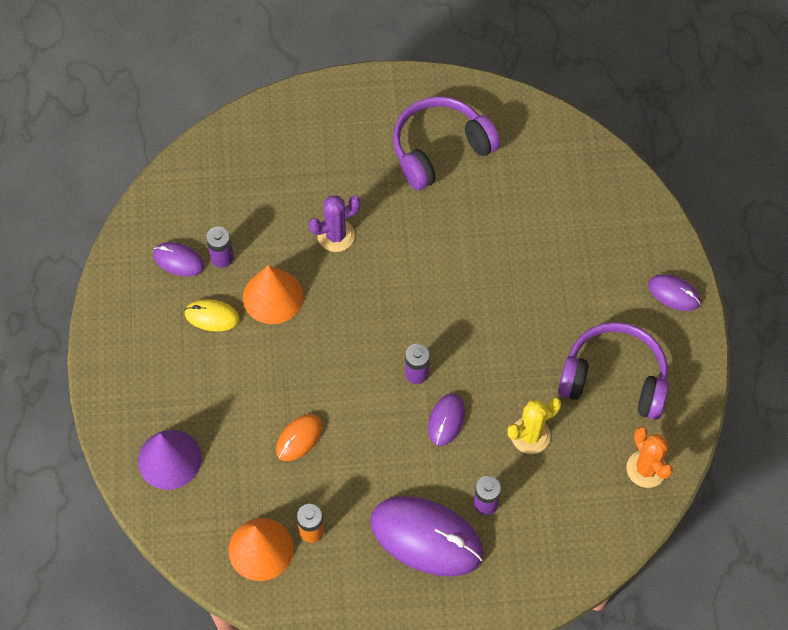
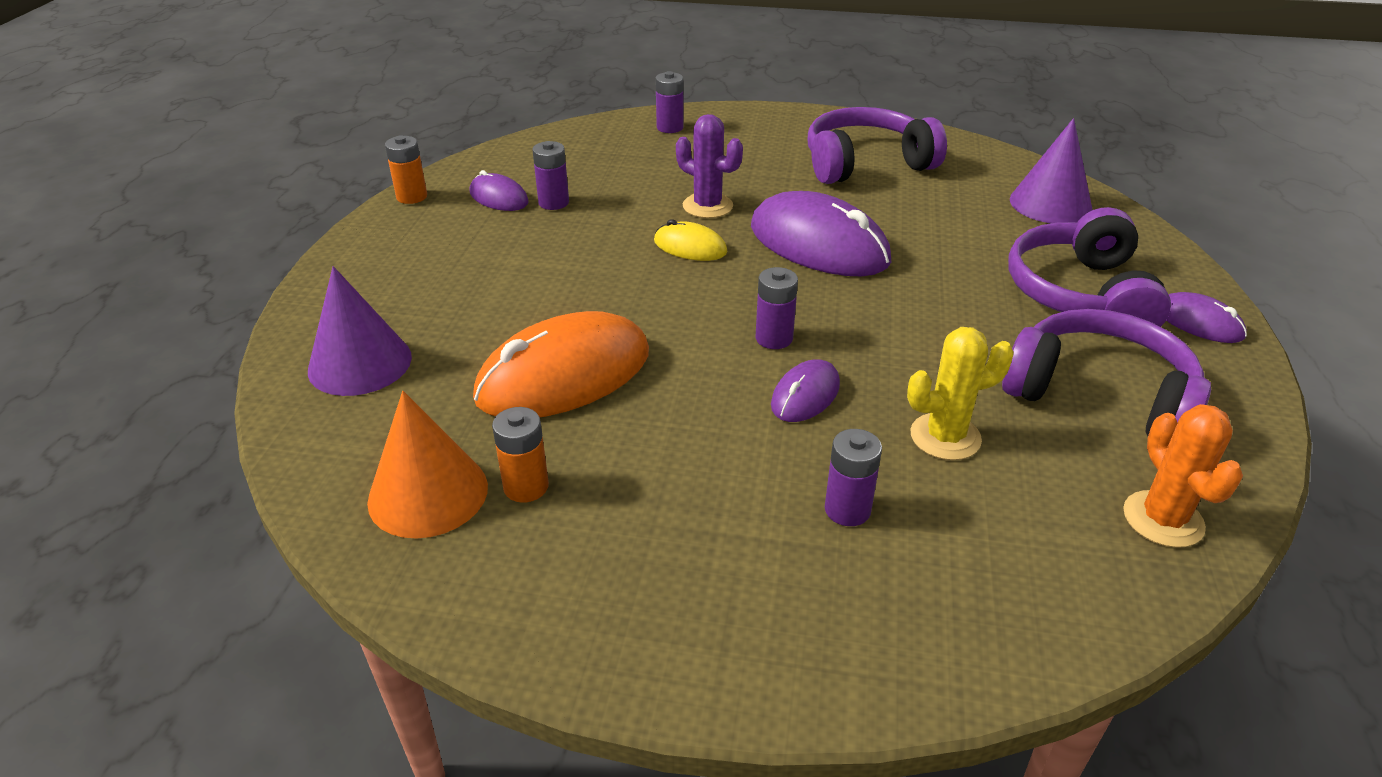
camera: 15 degrees right, 25 degrees down
(113, 274) = (412, 197): none -> orange battery
(212, 316) = (510, 245): yellow mouse -> yellow mouse (690, 247)
(273, 296) = (600, 241): orange cone -> none
(275, 129) = (670, 127): none -> purple battery
(299, 438) = (564, 375): orange mouse -> orange mouse, size x2.01
(336, 235) = (707, 206): purple cactus -> purple cactus turned 45 degrees clockwise
(426, 537) = (724, 536): purple mouse -> purple mouse (818, 244)
(579, 175) = (1050, 204): none -> purple cone
(602, 281) = (1080, 294): none -> purple headphones

